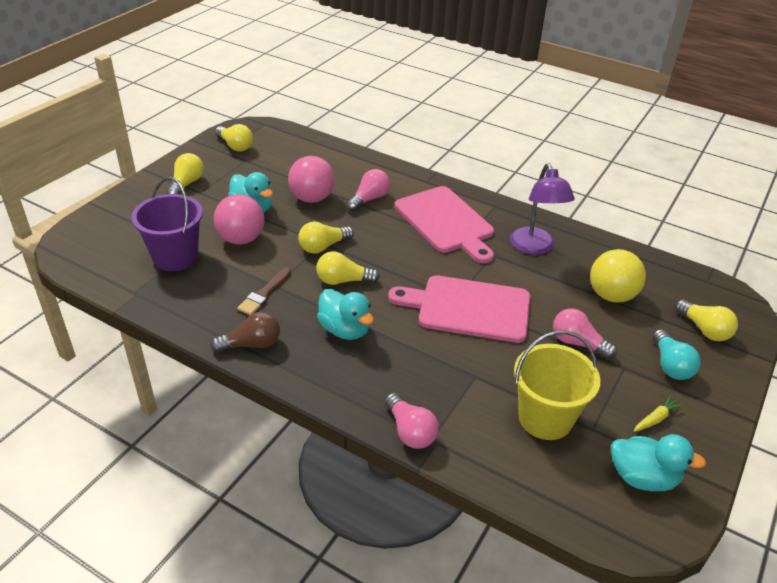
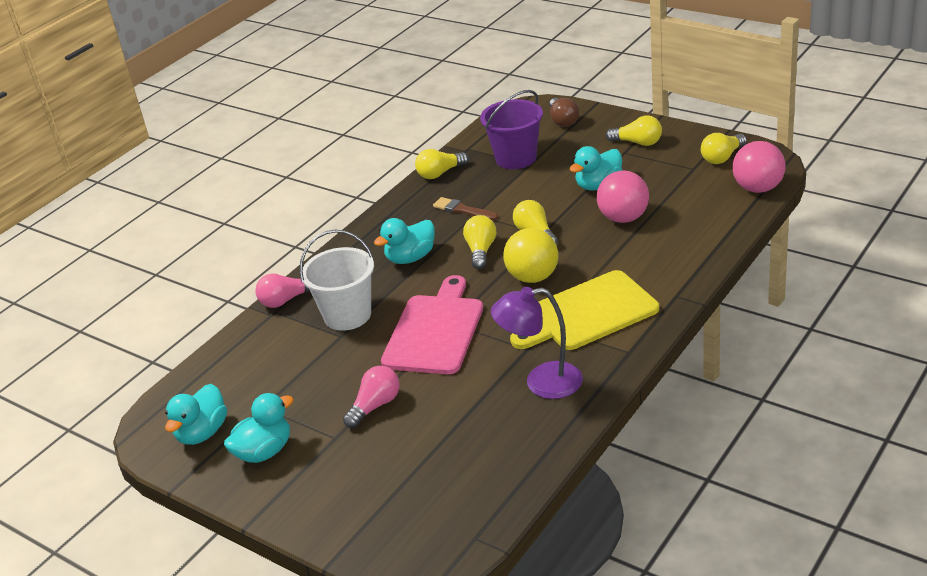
camera: 100 degrees right, 5 degrees down
(241, 239) = (545, 187): pink ball -> pink ball (758, 188)
(251, 344) = (397, 213): brown light bulb -> brown light bulb (563, 120)
(369, 199) = (628, 255): pink light bulb -> none
(441, 373) = (347, 315): none -> white bucket
(446, 222) = (588, 313): pink cutting board -> yellow cutting board
(545, 418) = (282, 377): yellow bucket -> none
(611, 295) = (450, 440): yellow ball -> yellow ball (533, 277)
(656, 419) = (264, 451): yellow carrot -> turquoise duck
(670, 365) = (333, 474): turquoise light bulb -> none
(704, 329) = (385, 515): yellow light bulb -> yellow light bulb (440, 173)

